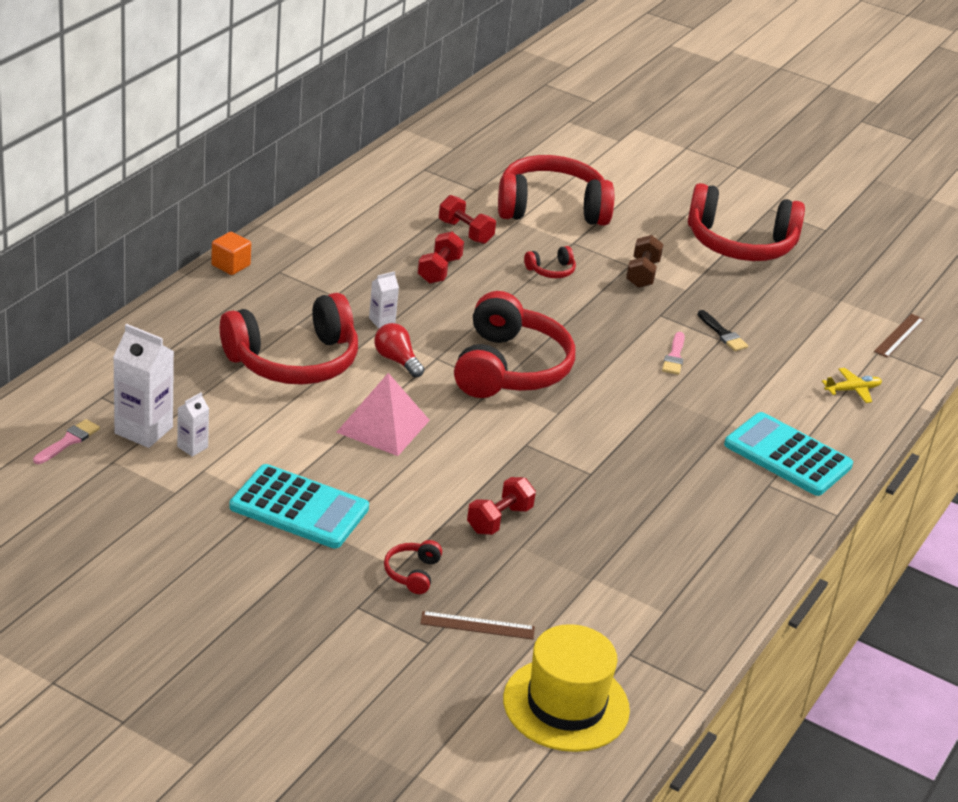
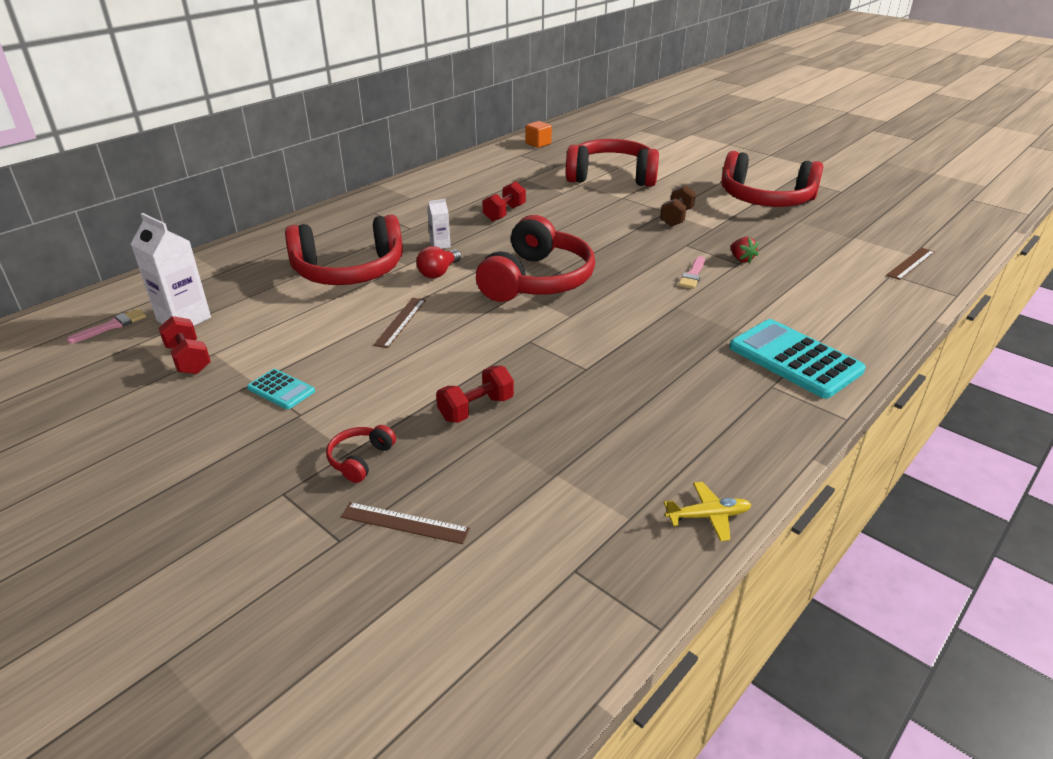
camera: 15 degrees right, 0 degrees up
(192, 447) = (217, 334): white carton -> none
(230, 265) = (338, 208): orange cube -> orange cube (538, 144)
(299, 508) = (281, 390): turquoise calculator -> turquoise calculator, size x0.50
(383, 426) = (401, 322): pink pyramid -> brown ruler
(397, 360) = (439, 272): red light bulb -> red light bulb turned 120 degrees counterclockwise
(465, 232) = (536, 190): red dumbbell -> red dumbbell (188, 359)
(551, 270) = (598, 214): red headphones -> none
(566, 705) = (472, 637): yellow hat -> none
(723, 334) = (741, 259): black brush -> red strawberry
(852, 390) = (864, 305): yellow plane -> yellow plane (707, 516)

